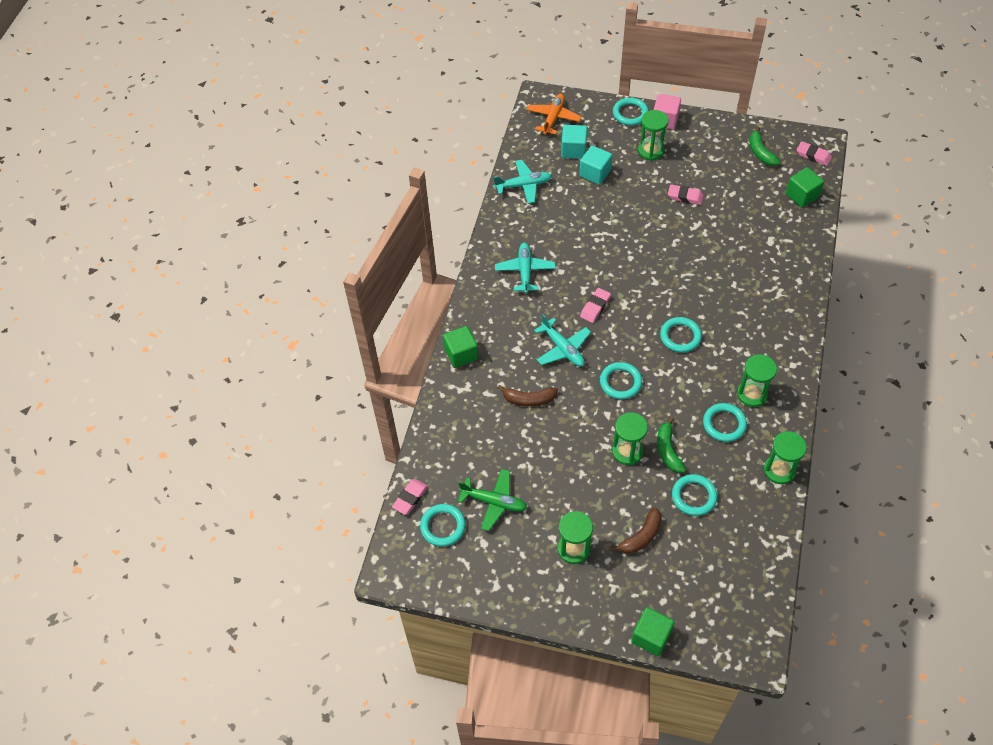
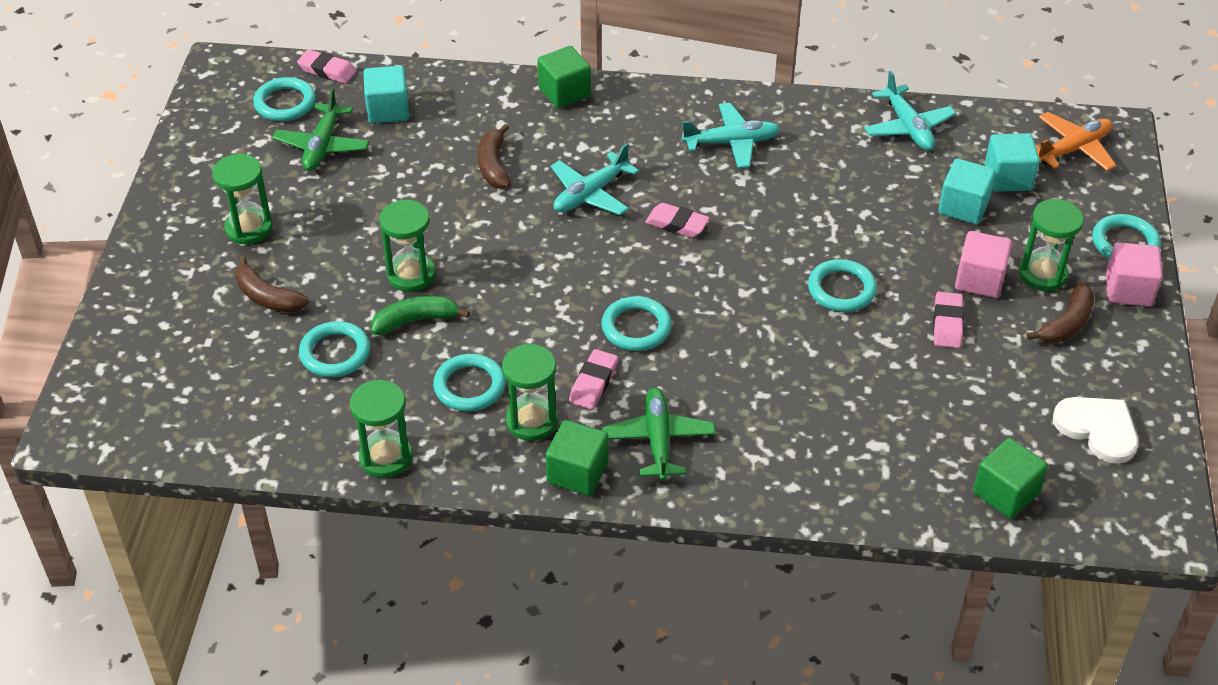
camera: 80 degrees right, 10 degrees down
(461, 460) = (388, 110): none -> turquoise cube
(553, 118) = (1073, 149): orange plane -> orange plane turned 45 degrees counterclockwise
(620, 382) = (536, 261): turquoise ring -> turquoise ring (841, 289)
(651, 637) = (110, 314): green cube -> green cube (577, 473)
(653, 177) = (979, 280): none -> pink cube
(688, 149) = (1066, 323): none -> brown banana
(760, 152) = (1098, 429): green banana -> white heart
(766, 335) = (658, 440): none -> green plane
(813, 155) = (1121, 512): pink eraser -> pink eraser (593, 383)

